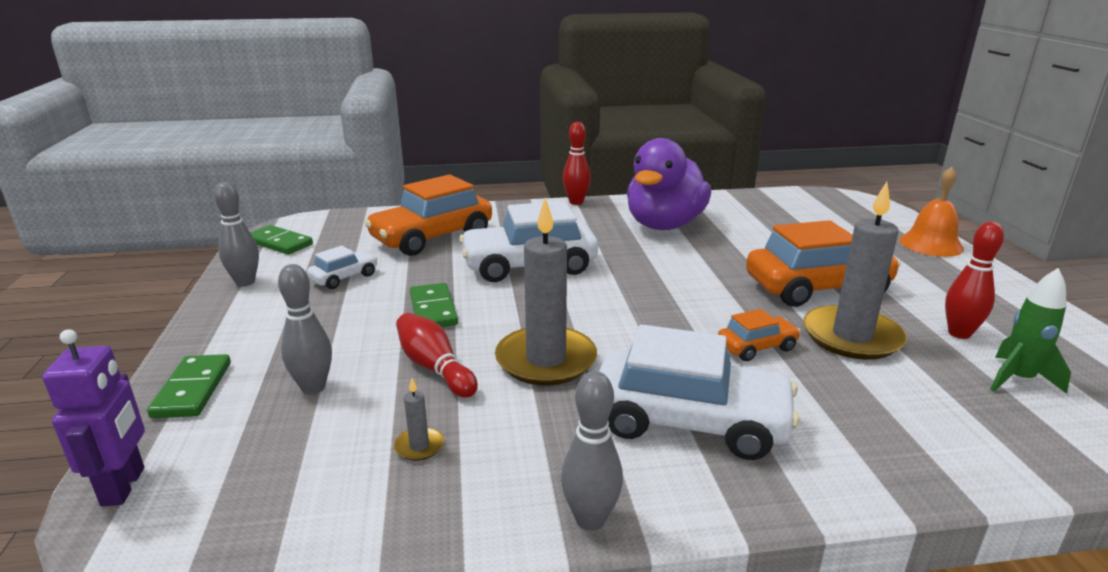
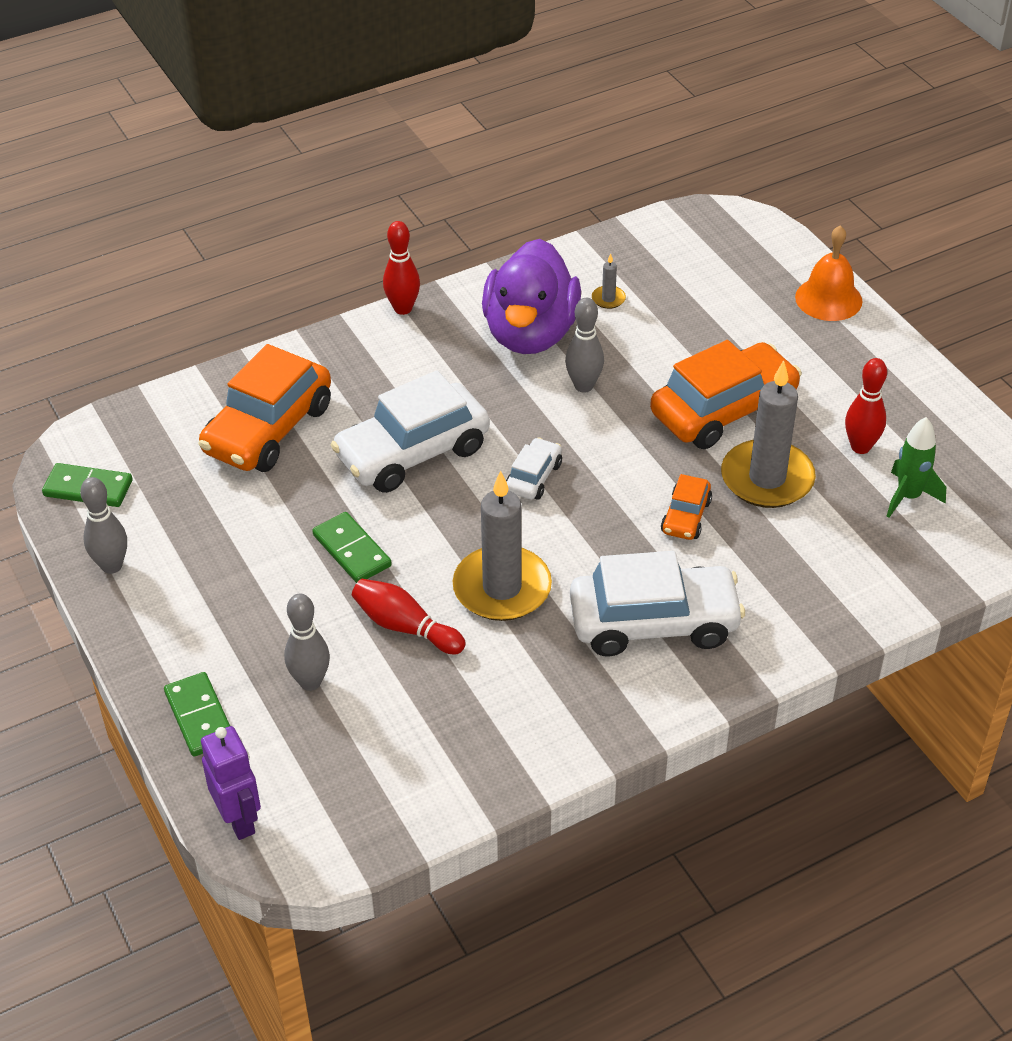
camera: 20 degrees left, 20 degrees up
(344, 277) = (218, 527): white car -> white car (534, 477)
(419, 446) = (448, 713): grey candle -> grey candle (608, 299)
(590, 519) = (613, 735): grey bowling pin -> grey bowling pin (583, 386)
(757, 347) = (685, 517): orange car -> orange car turned 150 degrees clockwise

